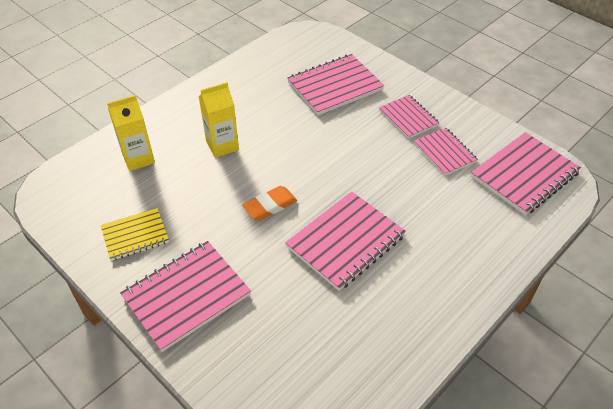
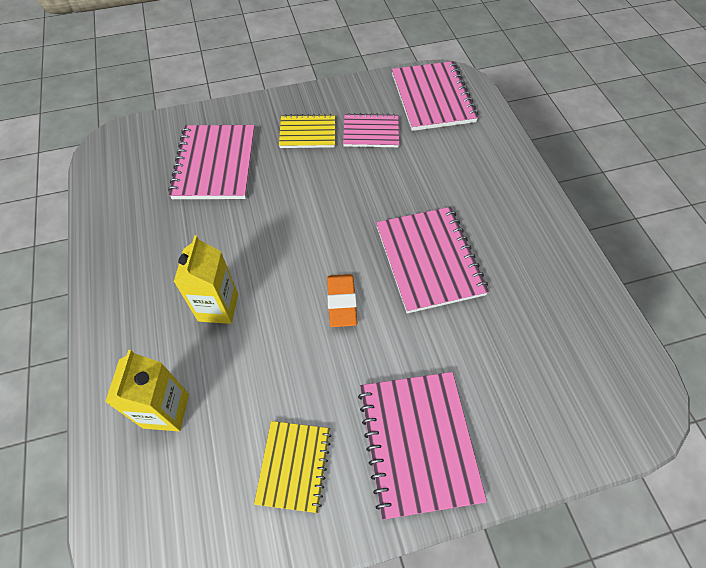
camera: 60 degrees left, 10 degrees up
(408, 118) = (307, 133): pink notebook -> yellow notebook

